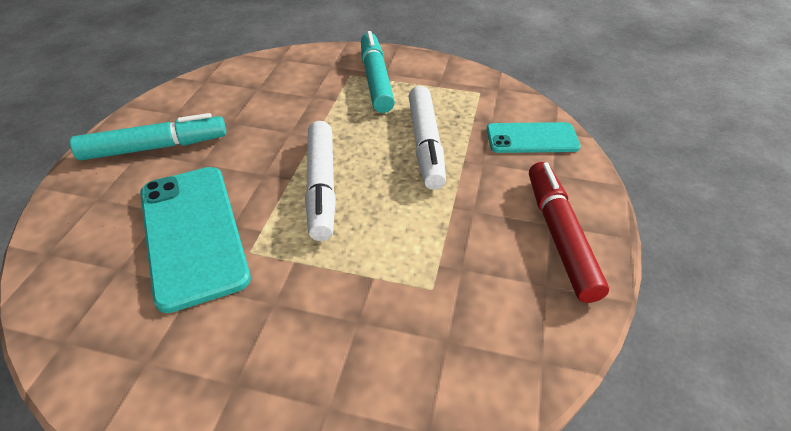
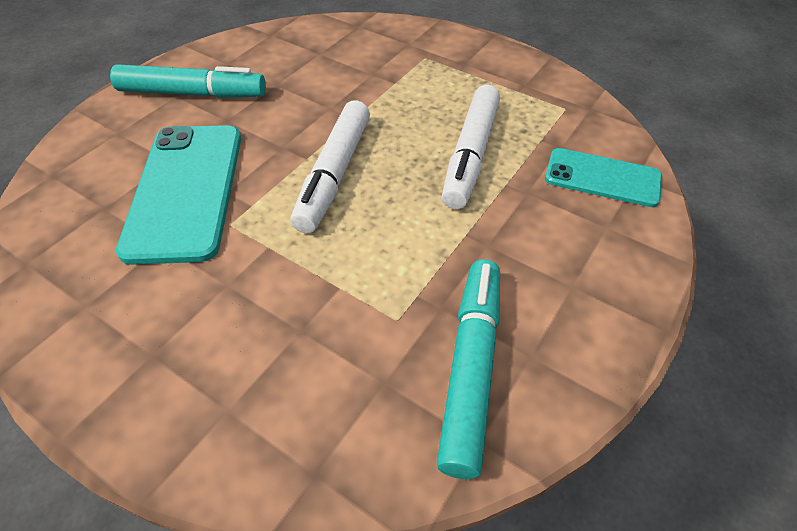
camera: 20 degrees right, 5 degrees up
(376, 80) = (450, 69): turquoise marker -> turquoise marker (471, 368)
(560, 236) = (577, 303): red marker -> none

